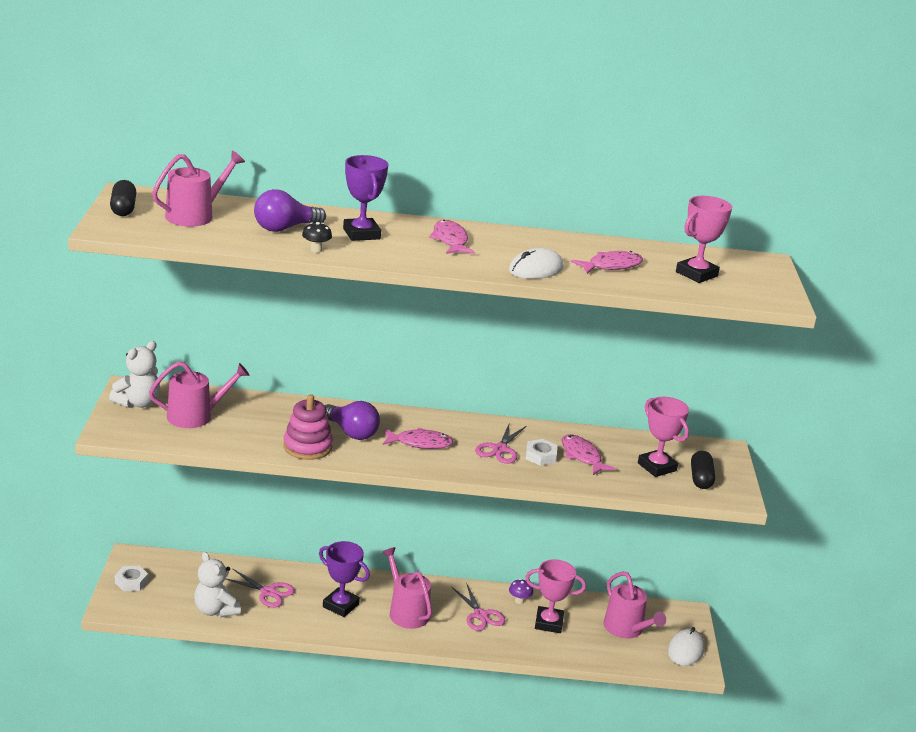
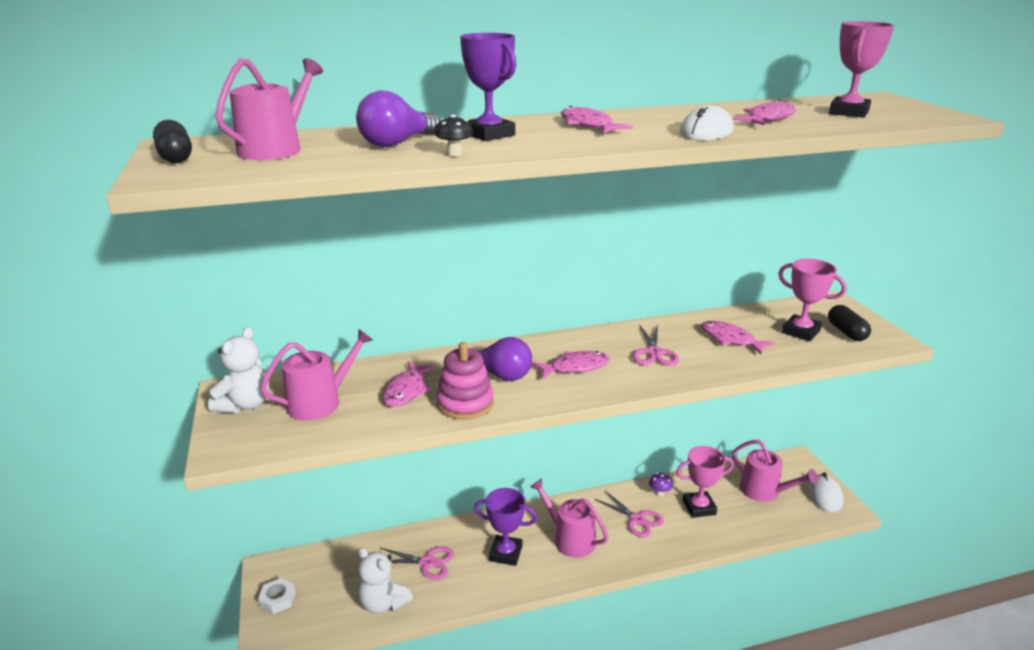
camera: 15 degrees left, 0 degrees up
(268, 425) = (407, 391): none -> pink fish
(540, 456) = (695, 349): white nut -> none

